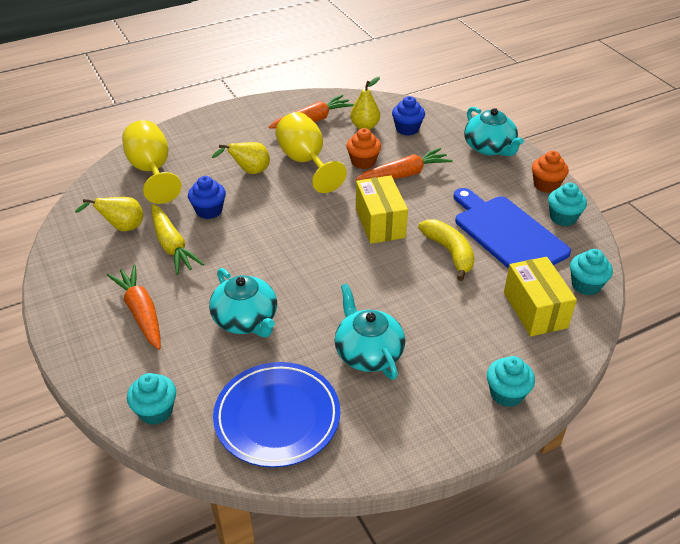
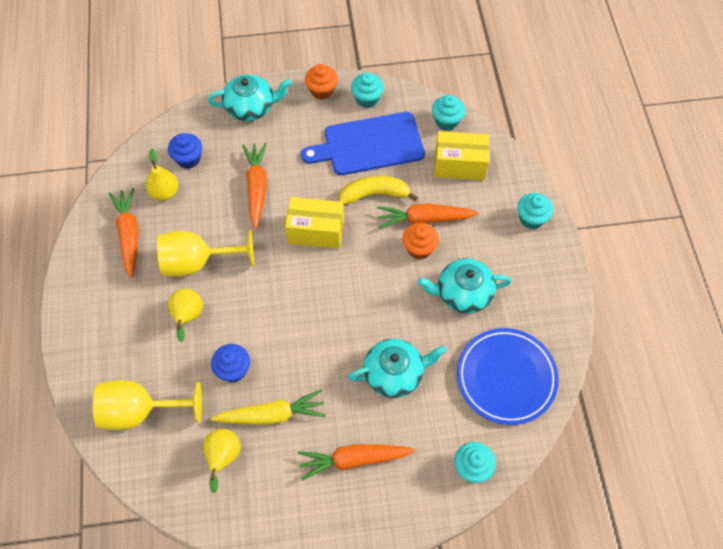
camera: 70 degrees left, 20 degrees up
(363, 162) = (221, 214): orange cupcake -> orange cupcake (419, 248)
(444, 298) = (424, 219): none -> orange carrot

